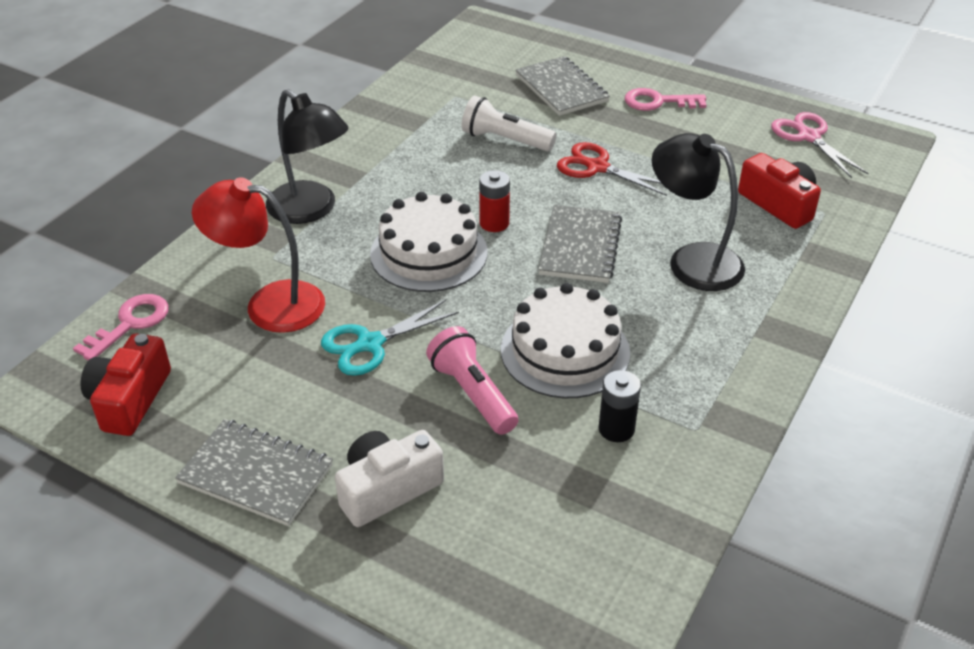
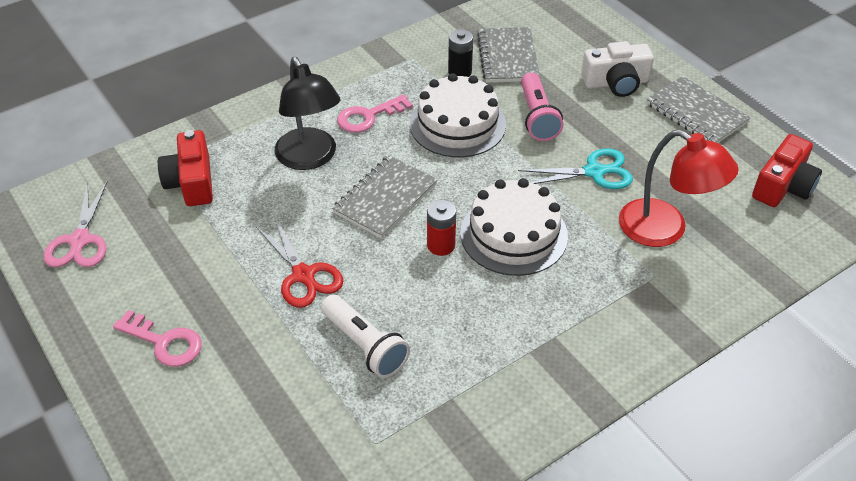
camera: 155 degrees left, 5 degrees up
(130, 323) = (785, 249): pink key -> pink key (368, 117)
(311, 210) = (604, 320): black lamp -> none
(561, 88) = (245, 407): grey notebook -> grey notebook (507, 57)

